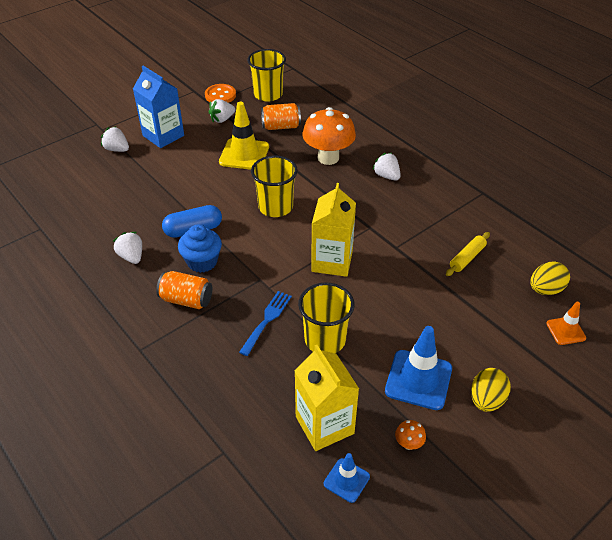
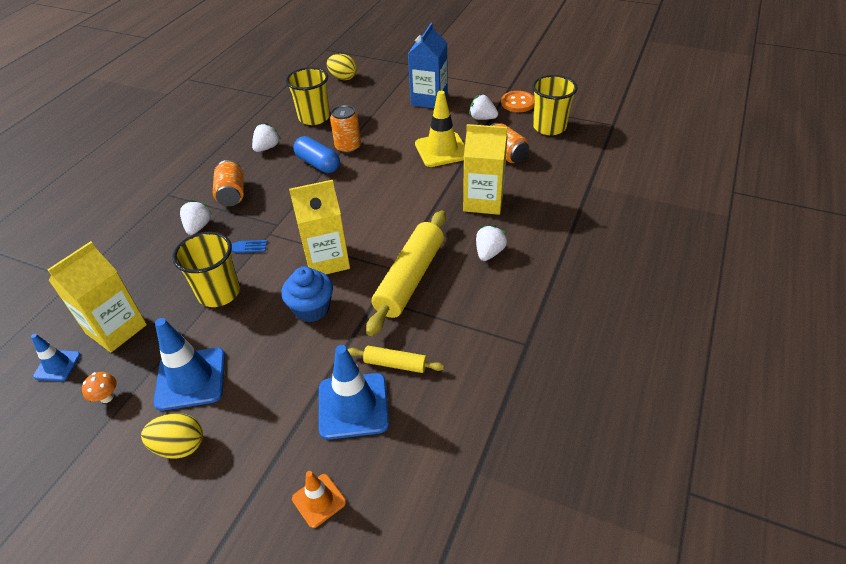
camera: 65 degrees right, 0 degrees up
(117, 149) = (391, 87): white strawberry -> white strawberry (198, 227)
(186, 204) = (348, 147): none -> orange can
(202, 262) = (281, 184): blue cupcake -> blue cupcake (312, 309)
(275, 207) = (380, 196): yellow cup -> yellow cup (314, 117)
(328, 158) = (483, 201): orange mushroom -> yellow carton
(386, 223) = (410, 278): none -> yellow rolling pin
(494, 291) = (353, 406): none -> blue traffic cone
(545, 289) = (383, 459): yellow egg -> yellow egg (343, 78)

